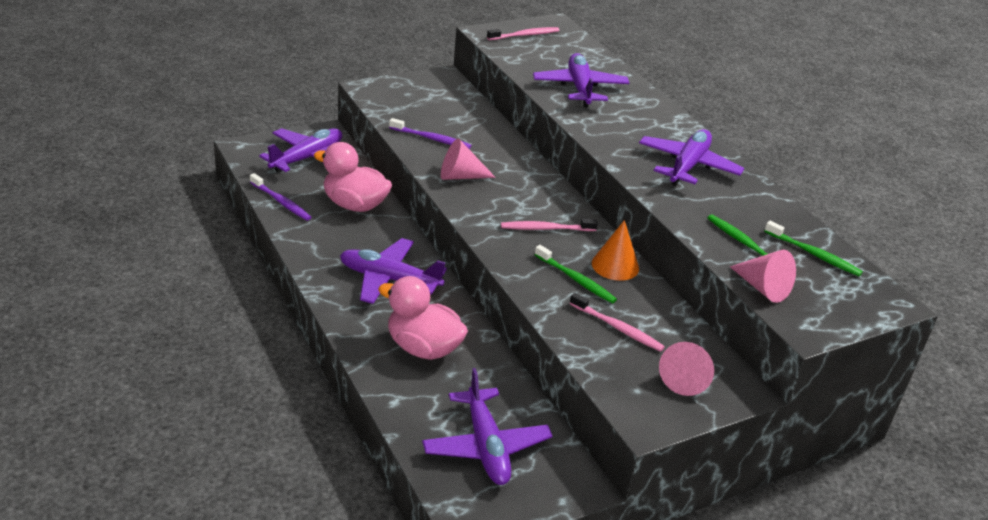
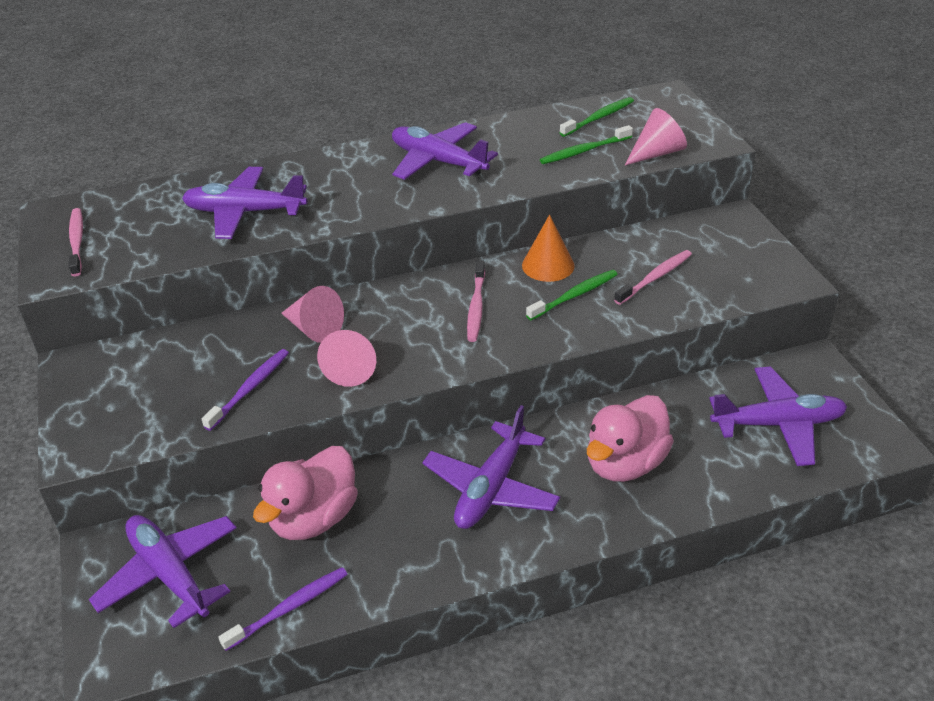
camera: 75 degrees left, 5 degrees up
(685, 378) = (726, 247): pink cone -> pink cone (314, 328)

